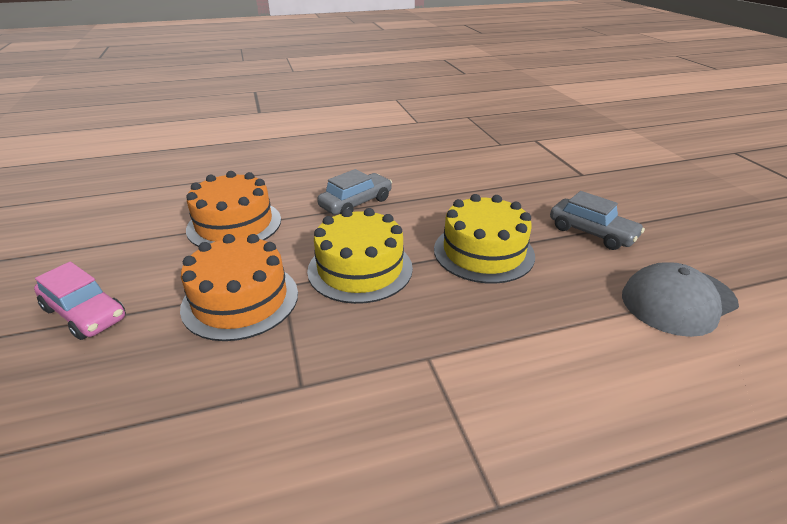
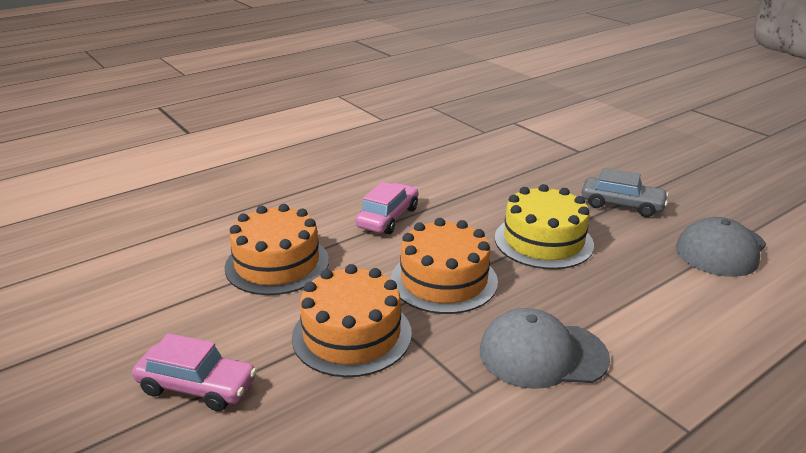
camera: 20 degrees left, 5 degrees down
(356, 203) = (388, 217): grey car -> pink car
(360, 269) = (444, 280): yellow cake -> orange cake
(397, 366) = (542, 354): none -> grey cap

